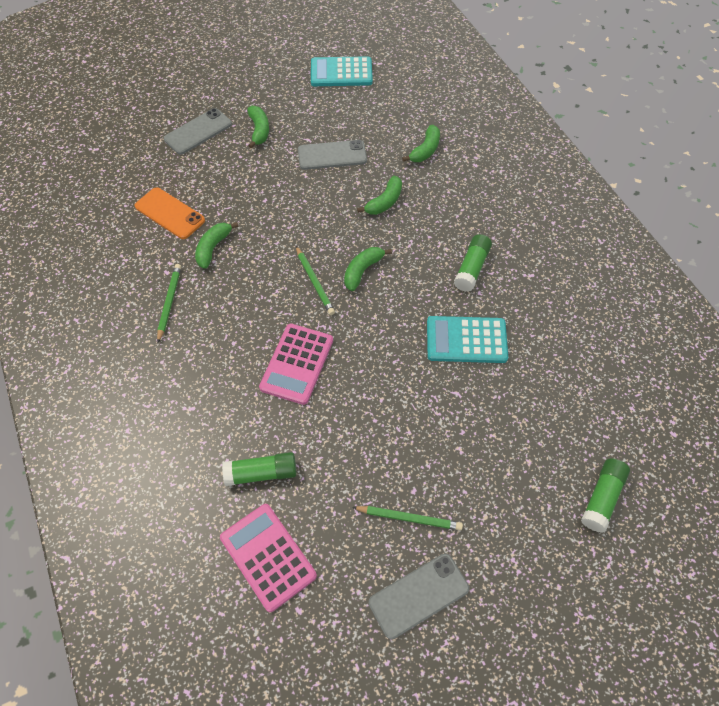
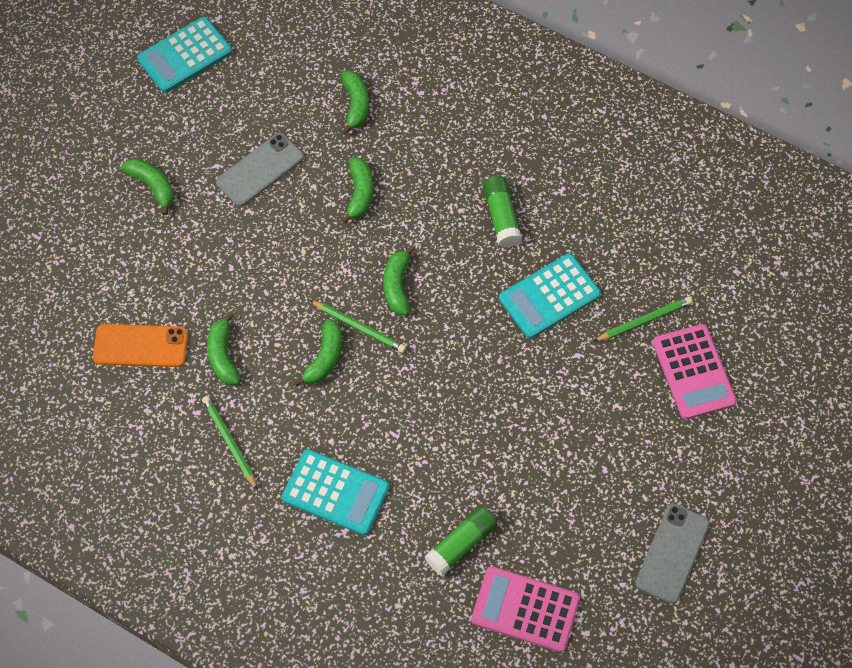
camera: 35 degrees left, 5 degrees up
(198, 131) = (83, 229): grey phone -> none
(207, 378) = (335, 492): none -> turquoise calculator
(275, 287) = (325, 358): none -> green banana
(297, 364) = (410, 422): pink calculator -> pink calculator (693, 372)
(409, 518) = (618, 496): green pencil -> green pencil (644, 321)
(602, 498) = (762, 371): green glue stick -> none

